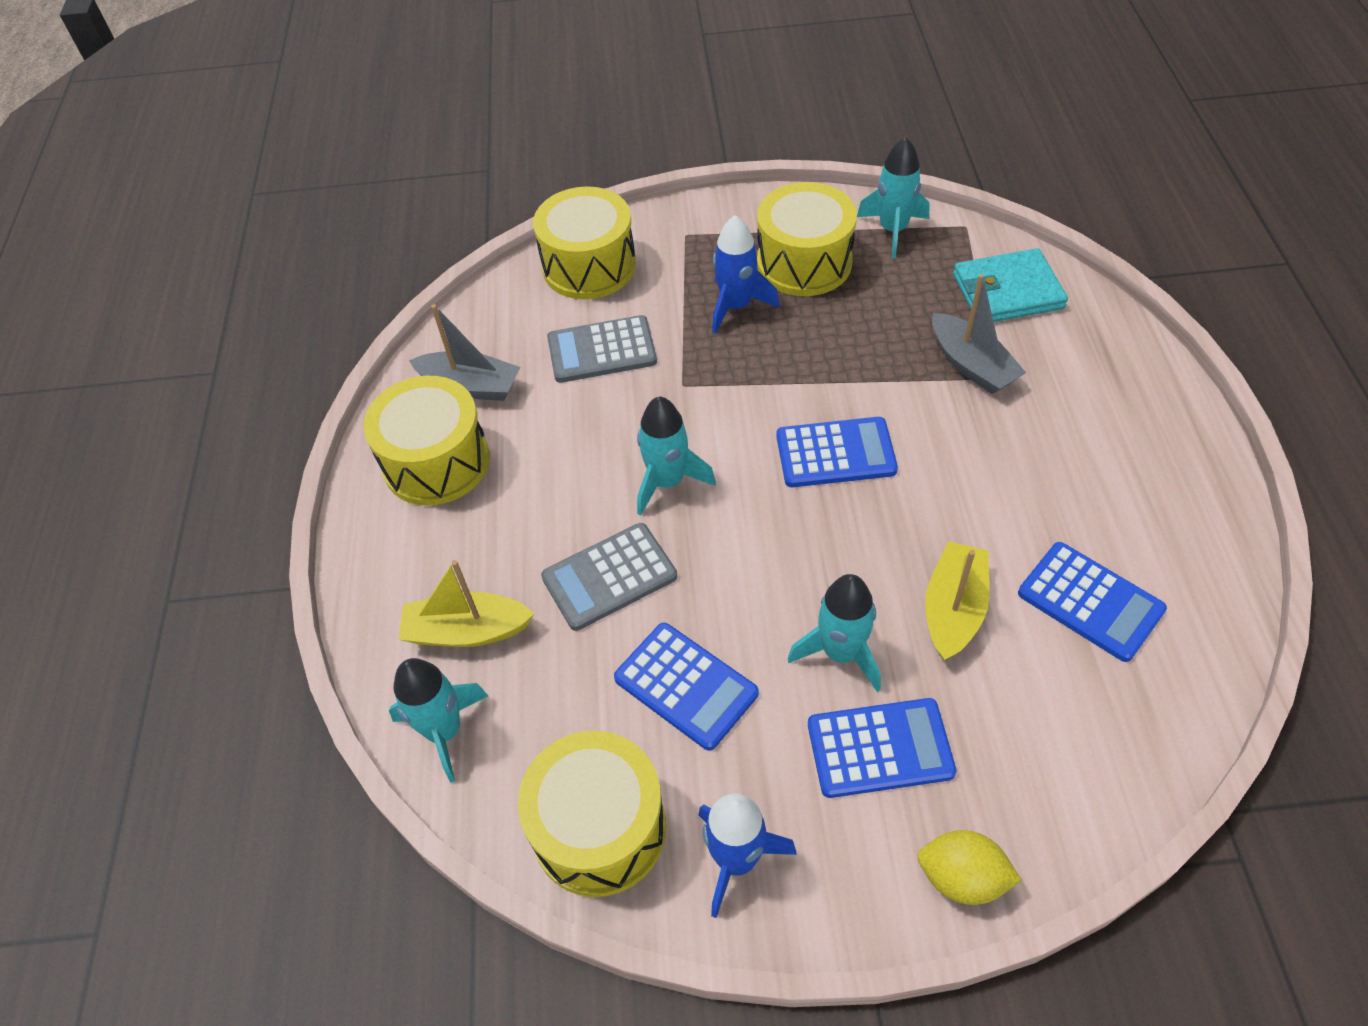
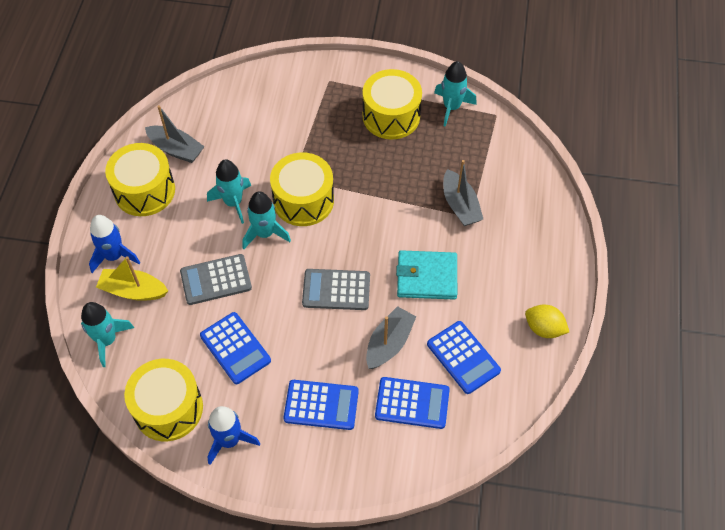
camera: 10 degrees right, 5 degrees up
(589, 266) = (266, 88): yellow drum -> yellow drum (303, 200)
(602, 350) = (255, 145): grey calculator -> grey calculator (336, 290)
(736, 306) = (341, 135): blue rocket -> blue rocket (114, 256)
(835, 453) = (362, 240): blue calculator -> blue calculator (412, 403)
(841, 653) = (321, 351): turquoise rocket -> turquoise rocket (233, 203)
(953, 609) = (389, 343): yellow boat -> grey boat
(962, 878) = (335, 477): yellow lemon -> yellow lemon (544, 328)
(1007, 291) = (501, 164): turquoise wallet -> turquoise wallet (427, 277)

